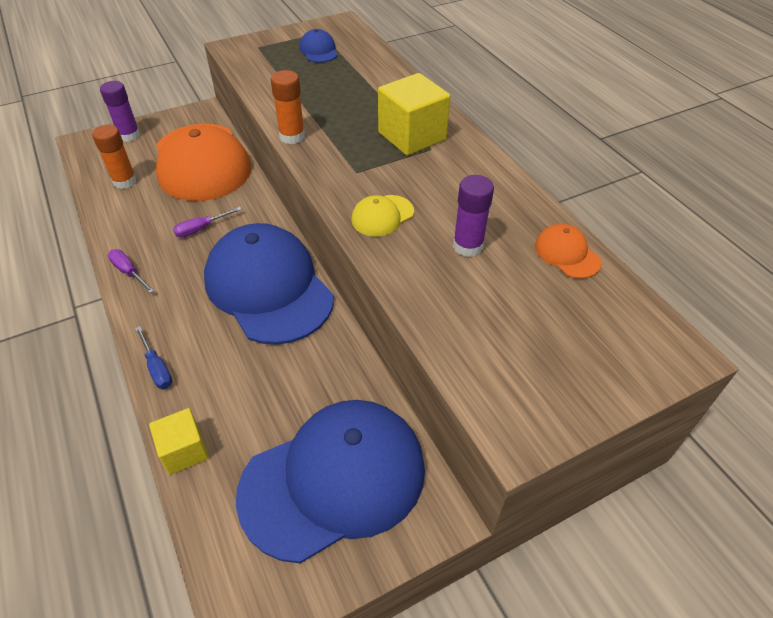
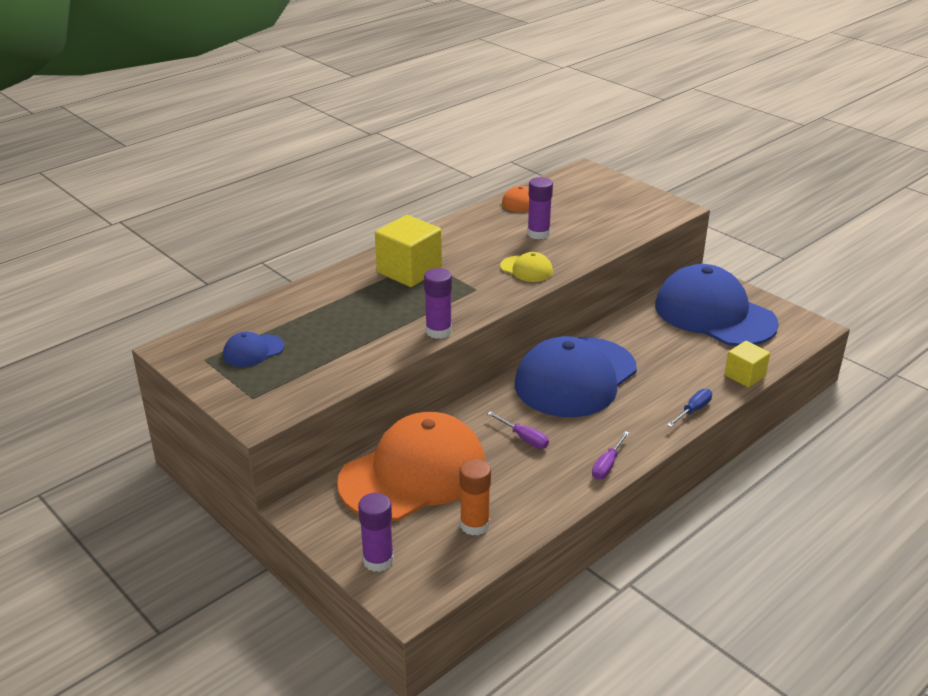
camera: 105 degrees left, 15 degrees down
(292, 136) = (438, 331): orange glue stick -> purple glue stick

